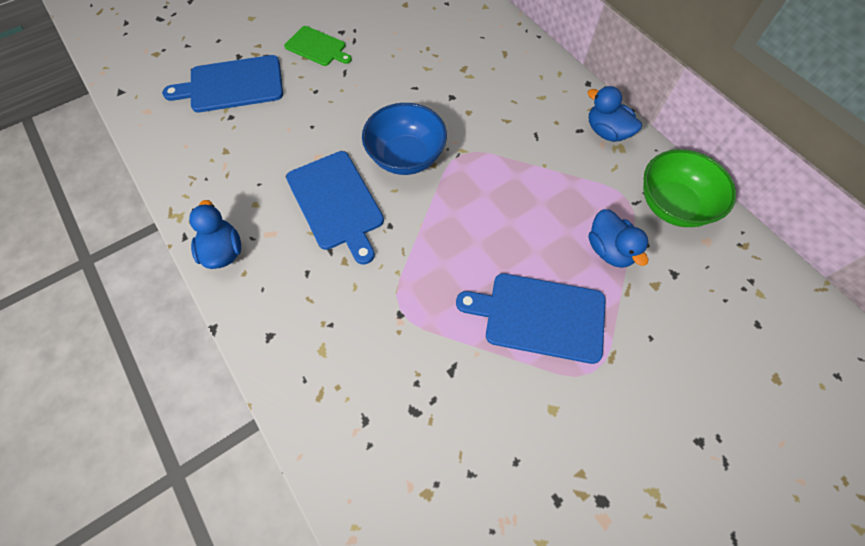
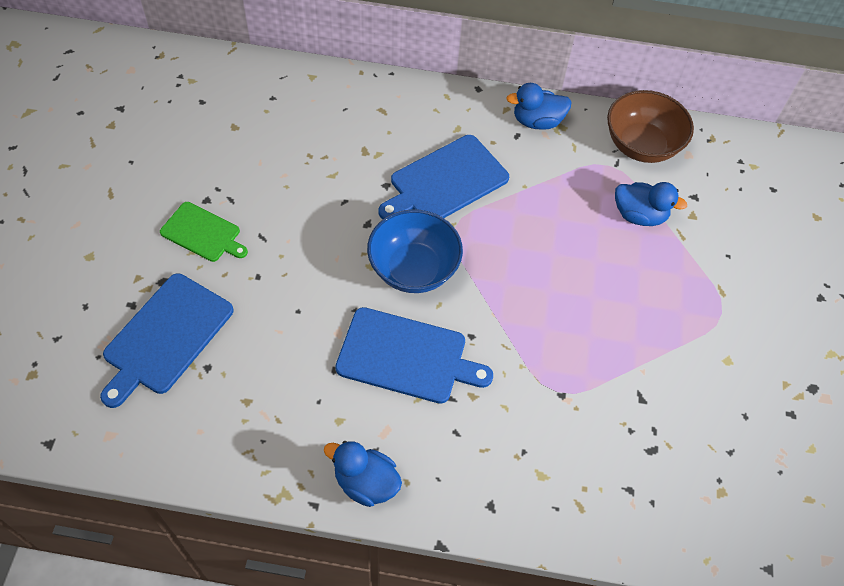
camera: 50 degrees left, 5 degrees down
(317, 47) = (203, 233): green cutting board -> green cutting board turned 45 degrees clockwise
(539, 316) = (650, 305): blue cutting board -> blue cutting board (445, 182)
(672, 205) = (641, 145): green bowl -> brown bowl

